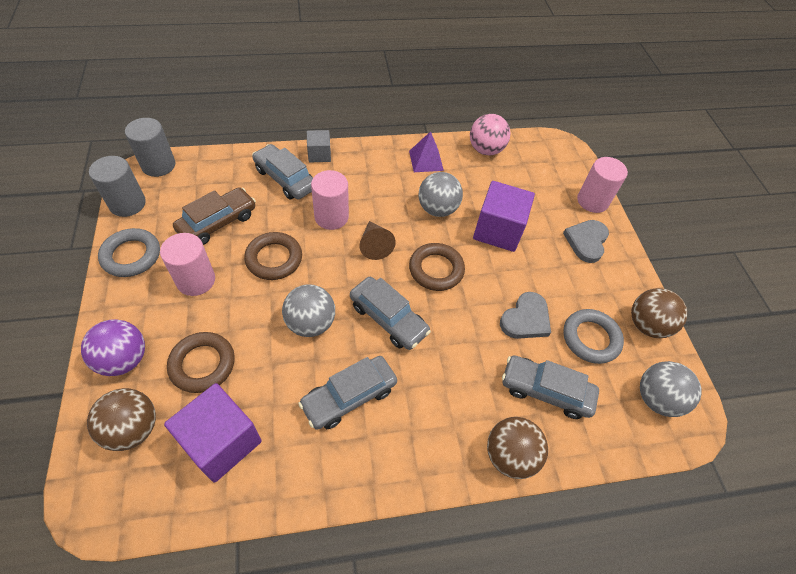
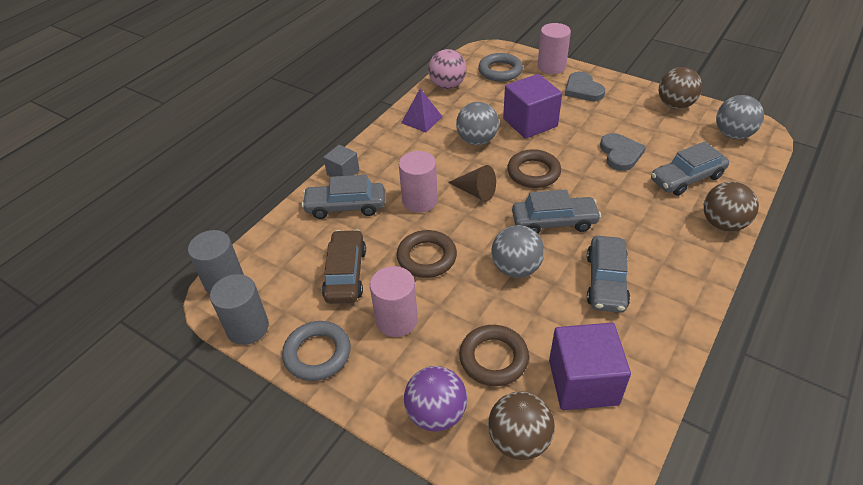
camera: 40 degrees left, 10 degrees down
(590, 338) = (663, 134): grey ring -> grey ring (500, 71)

